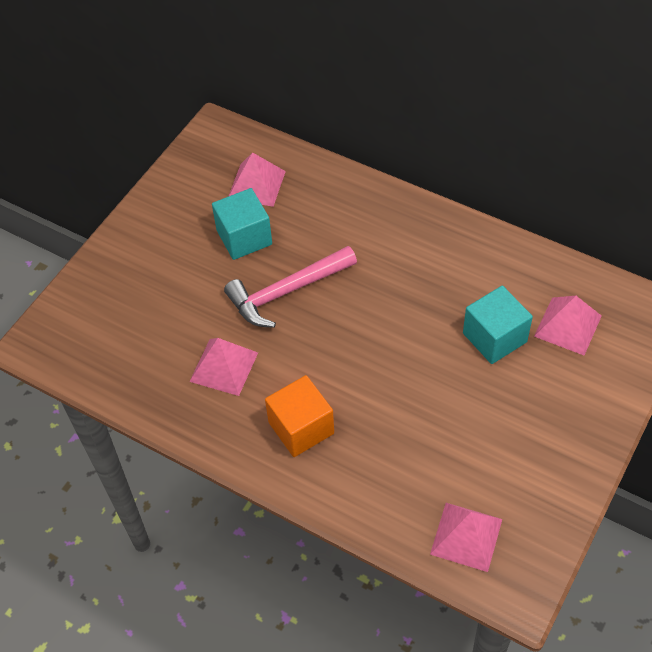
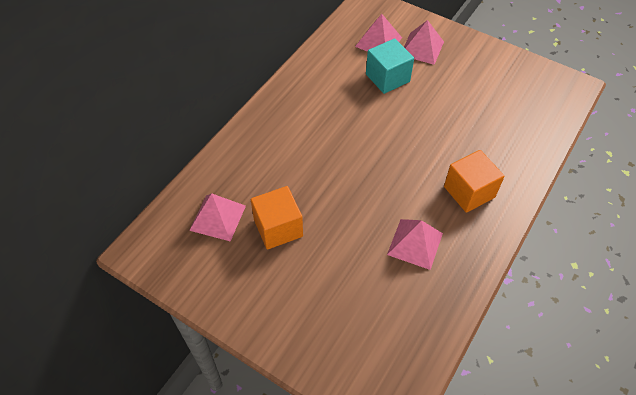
camera: 90 degrees left, 0 degrees up
(244, 237) = (278, 228): turquoise cube -> orange cube
(287, 291) = (340, 197): pink hammer -> none
(466, 536) = (541, 106): pink pyramid -> pink pyramid (422, 48)

